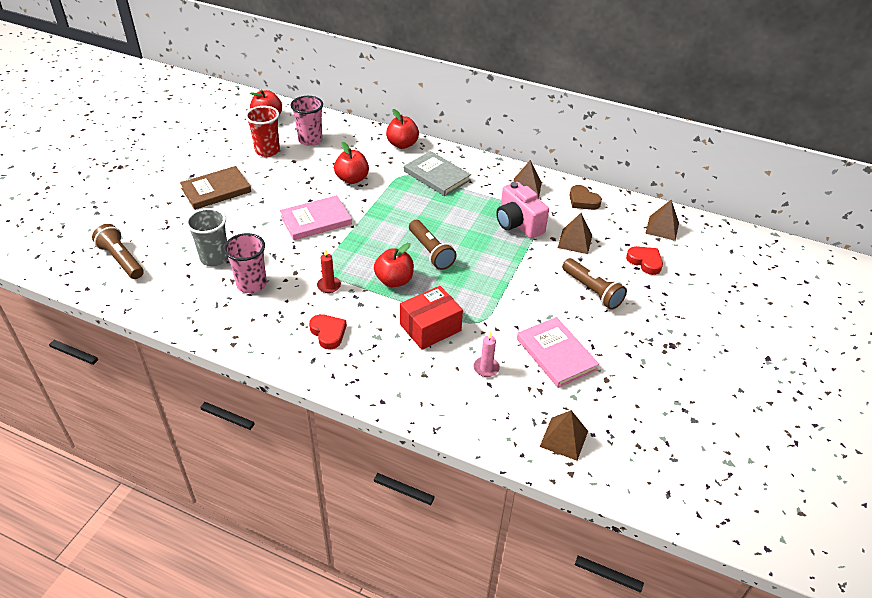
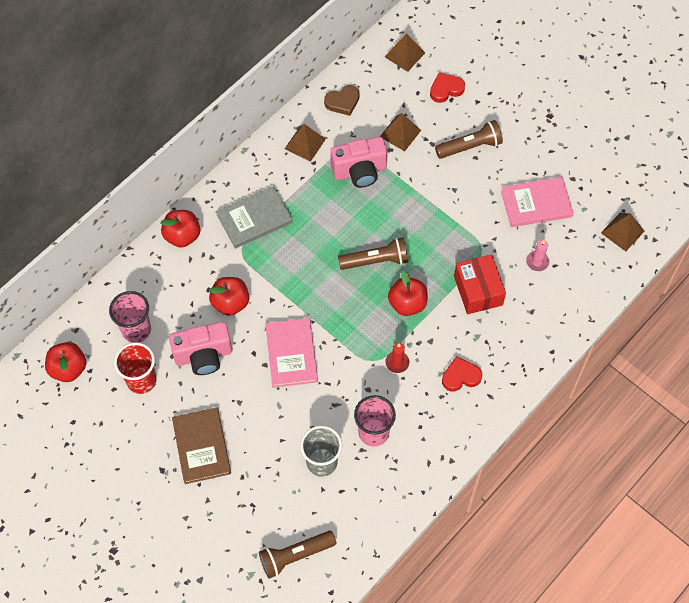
camera: 70 degrees left, 20 degrees up
(298, 175) = (203, 355): none -> pink camera

